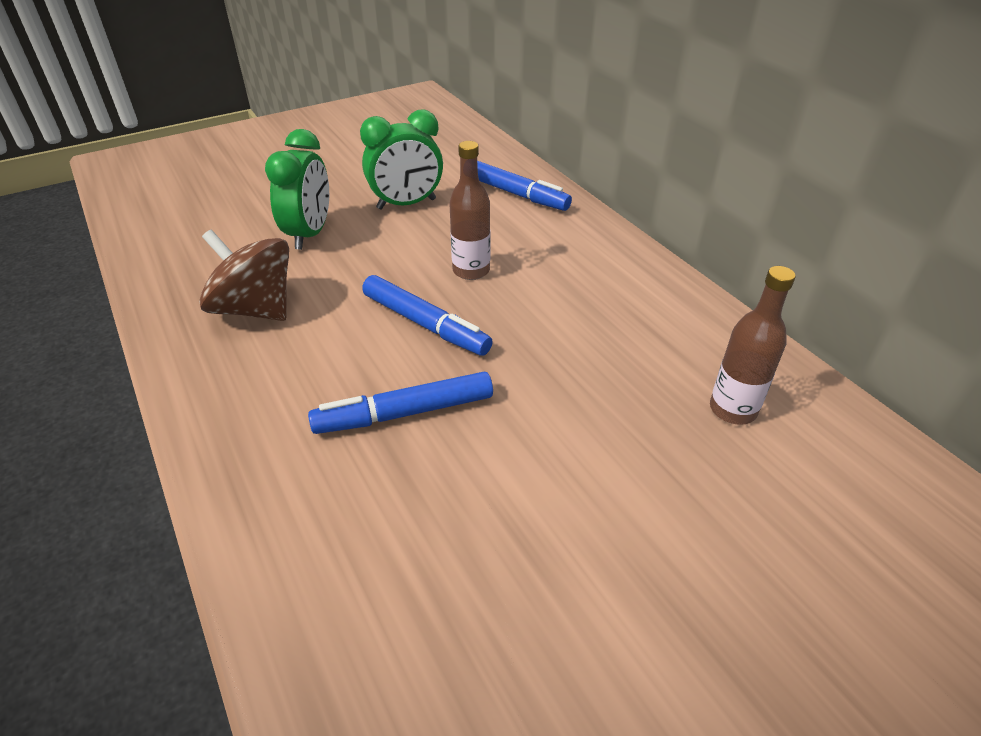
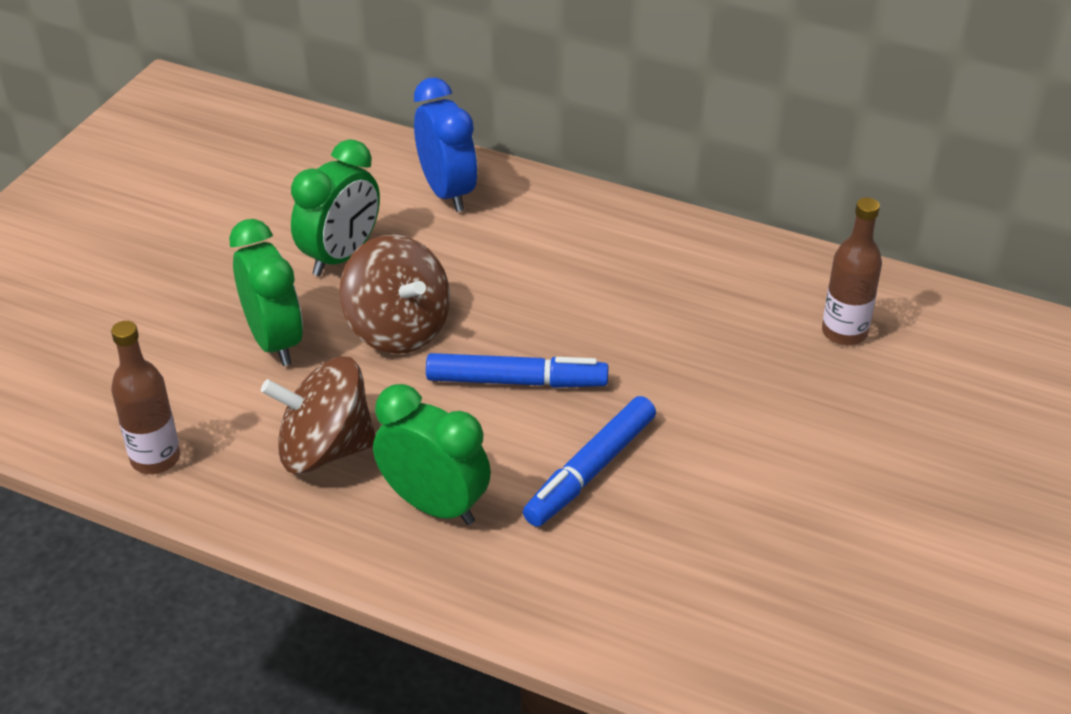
camera: 35 degrees left, 0 degrees up
(272, 380) = (434, 505): none -> green clock
(389, 257) = (398, 328): none -> brown spinning top
(471, 270) = (499, 305): brown bottle -> brown bottle (155, 458)
(515, 193) = (447, 192): blue marker -> blue clock

